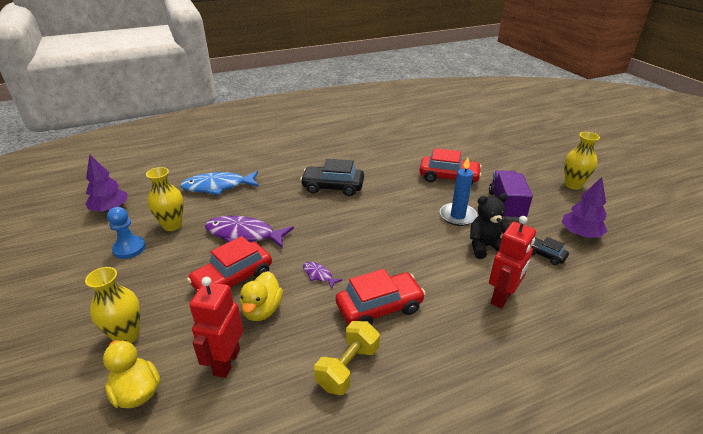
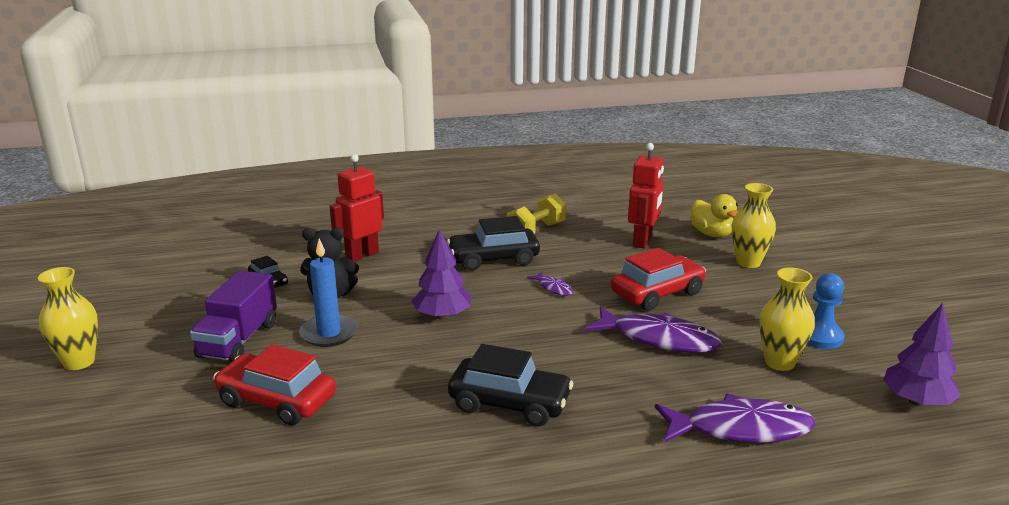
camera: 170 degrees left, 10 degrees down
(218, 187) = (740, 429): blue fish -> purple fish
(262, 310) = (616, 267): yellow duck -> none
(379, 308) = (493, 259): red car -> black car
(580, 234) = (191, 296): purple tree -> purple tree (442, 316)

